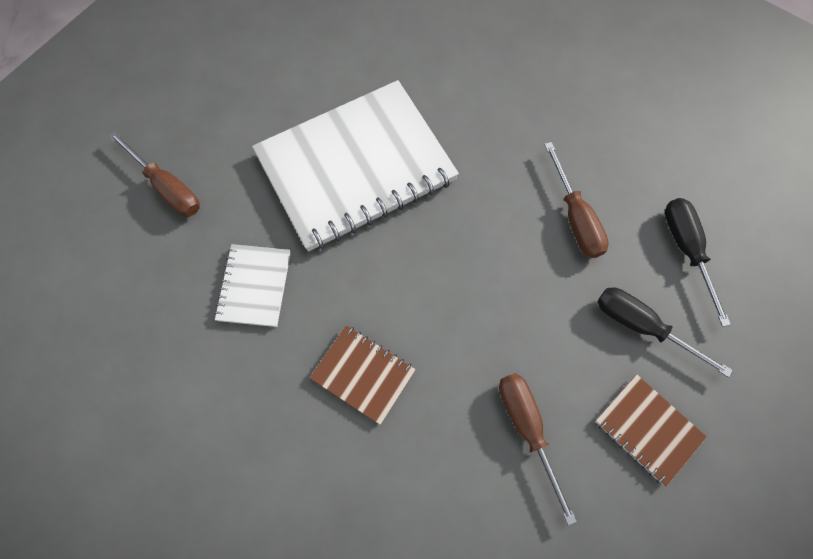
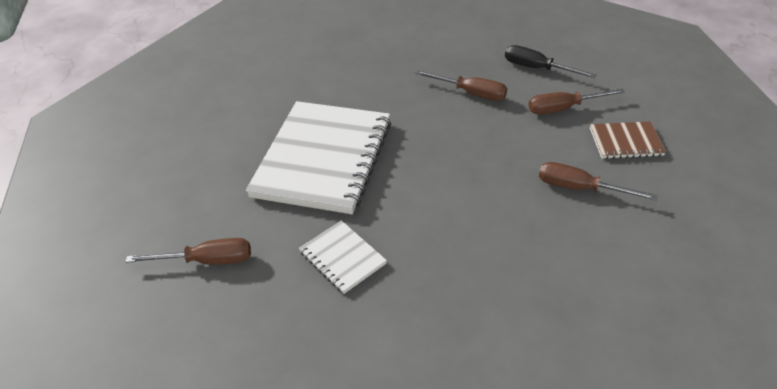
camera: 45 degrees left, 25 degrees down
(363, 374) = (468, 240): brown notebook -> none
(642, 326) = (563, 108): black screwdriver -> brown screwdriver

